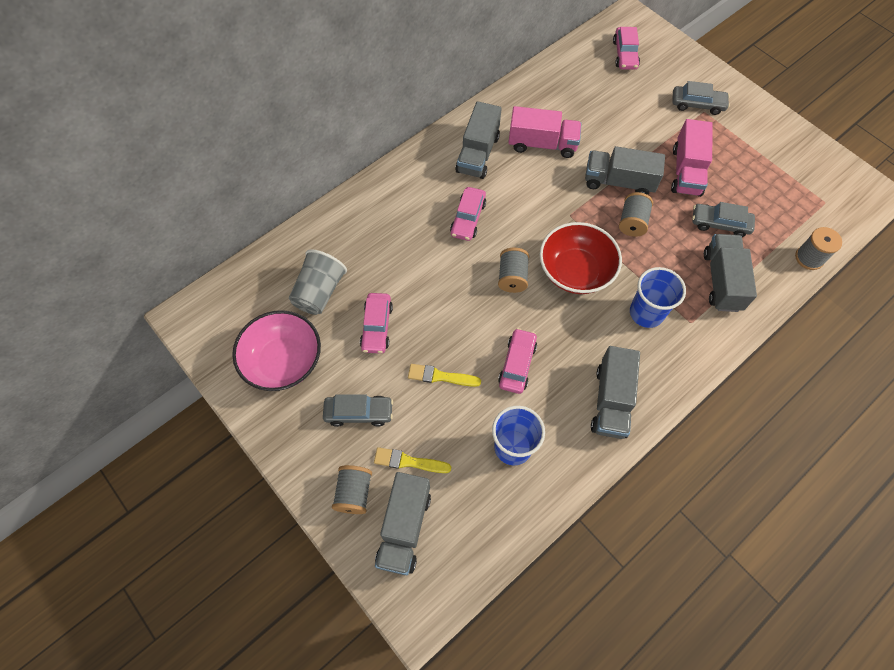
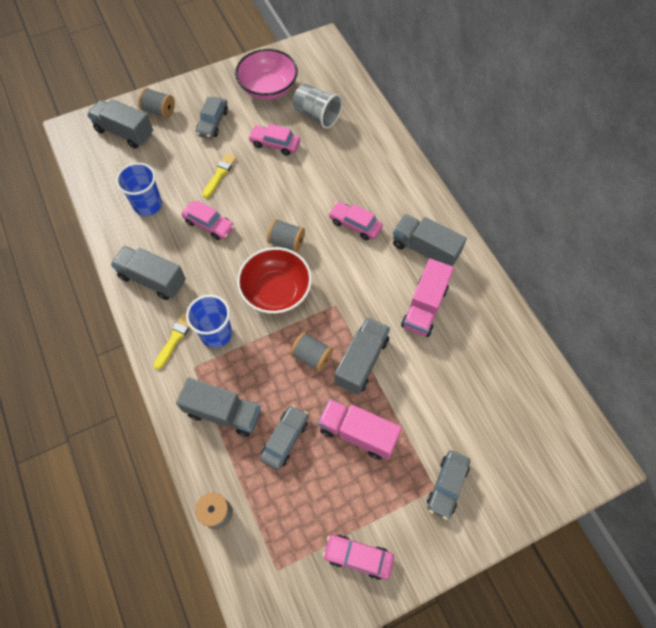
camera: 105 degrees right, 0 degrees up
(408, 461) = (166, 143): yellow brush -> yellow brush (175, 338)
(625, 54) = (538, 432): pink car -> pink car (358, 557)

